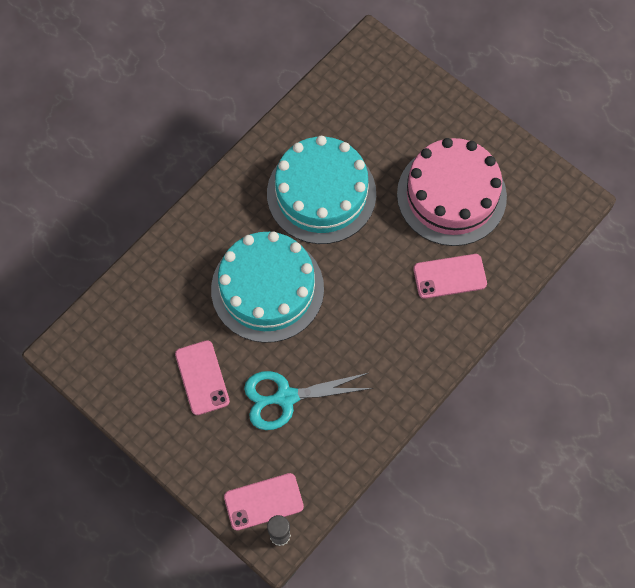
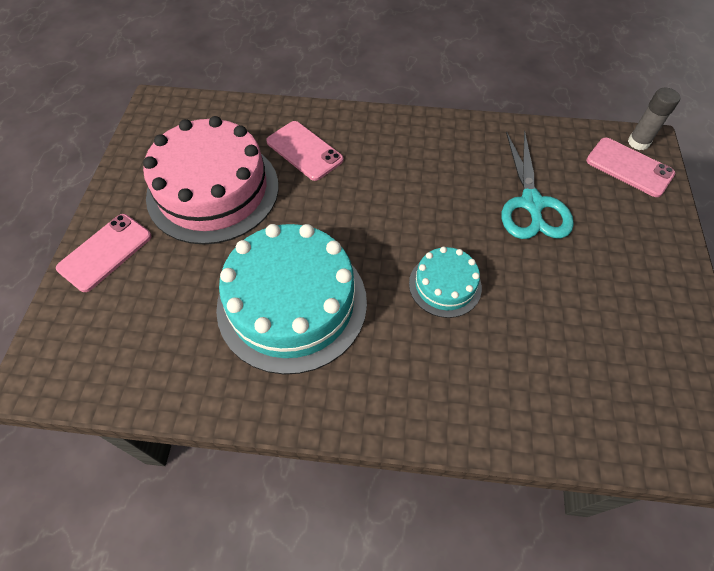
camera: 125 degrees left, 10 degrees down
(202, 377) = (588, 283): pink phone -> pink phone (105, 252)
(267, 289) = (445, 285): turquoise cake -> turquoise cake, size x0.49
(286, 397) = (531, 203): turquoise scissors -> turquoise scissors turned 45 degrees clockwise

